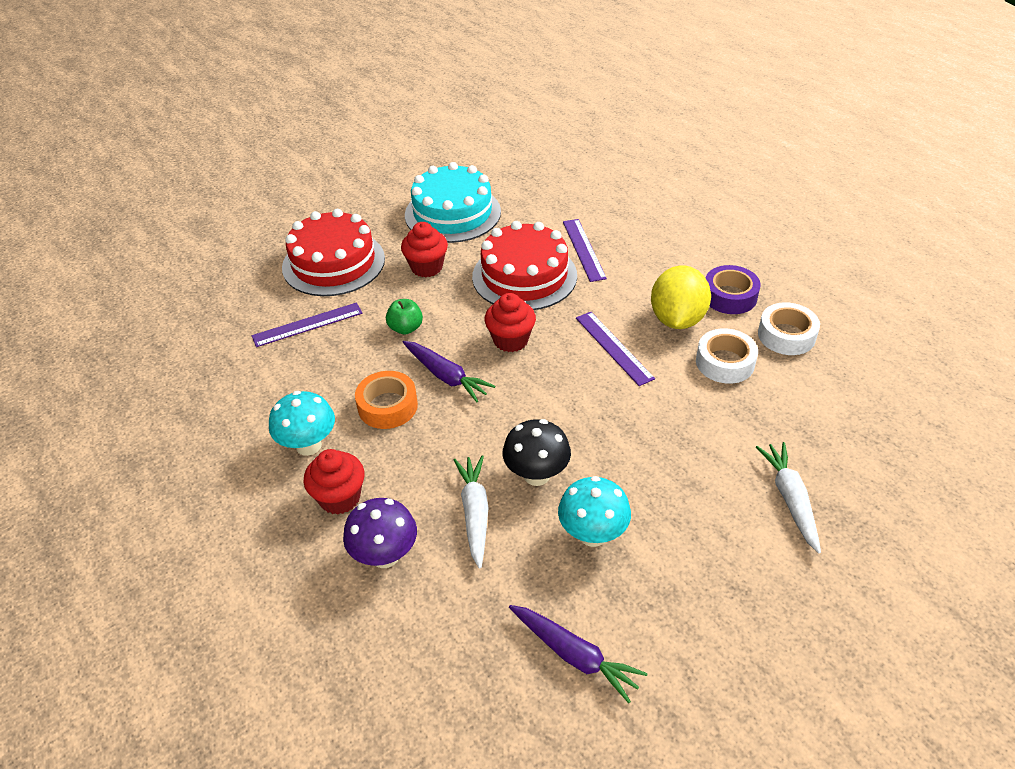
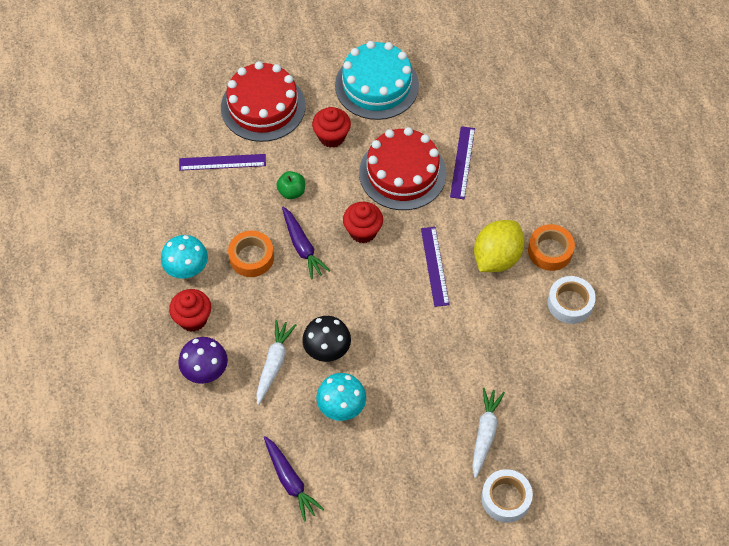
camera: 20 degrees right, 15 degrees up
(725, 362) = (508, 310): white tape -> white tape (506, 498)
(729, 296) = (550, 251): purple tape -> orange tape

